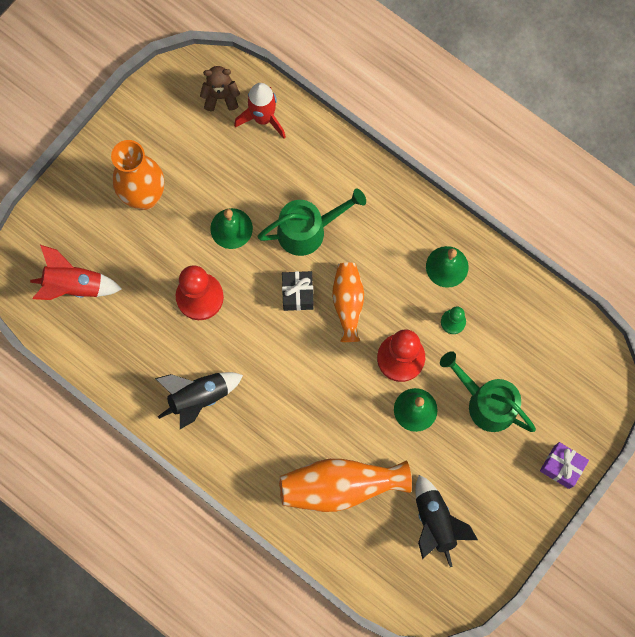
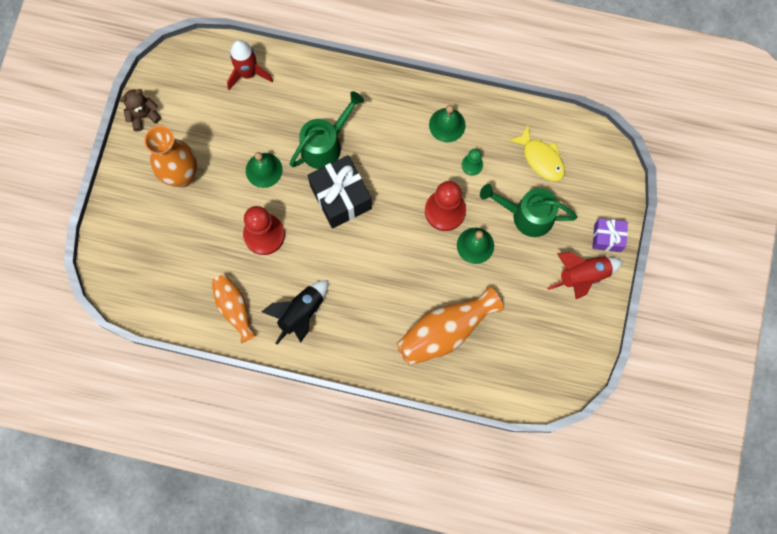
camera: 25 degrees left, 0 degrees up
(74, 285) = (158, 271): red rocket -> red rocket (583, 276)
(221, 96) = (206, 71): brown teddy bear -> brown teddy bear (143, 115)
(297, 294) = (341, 197): black gift -> black gift, size x1.73
(348, 303) = (383, 187): orange vase -> orange vase (234, 308)
(435, 522) = (532, 325): black rocket -> none
(530, 348) = (541, 158): none -> yellow fish

